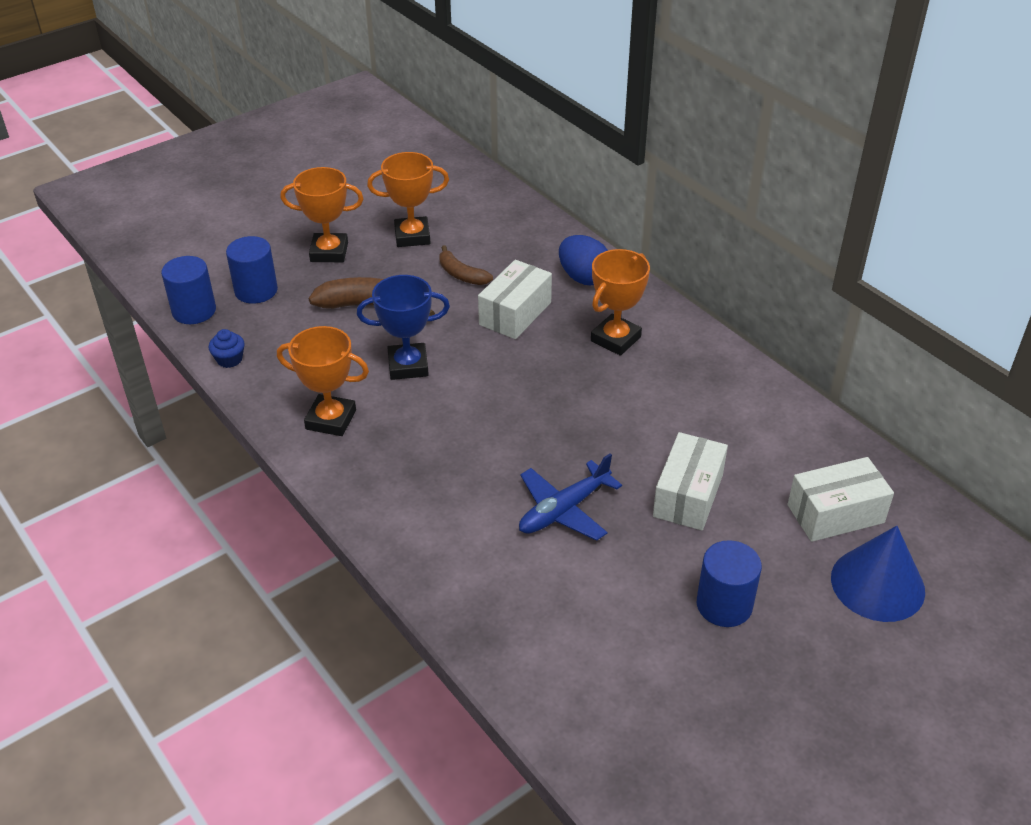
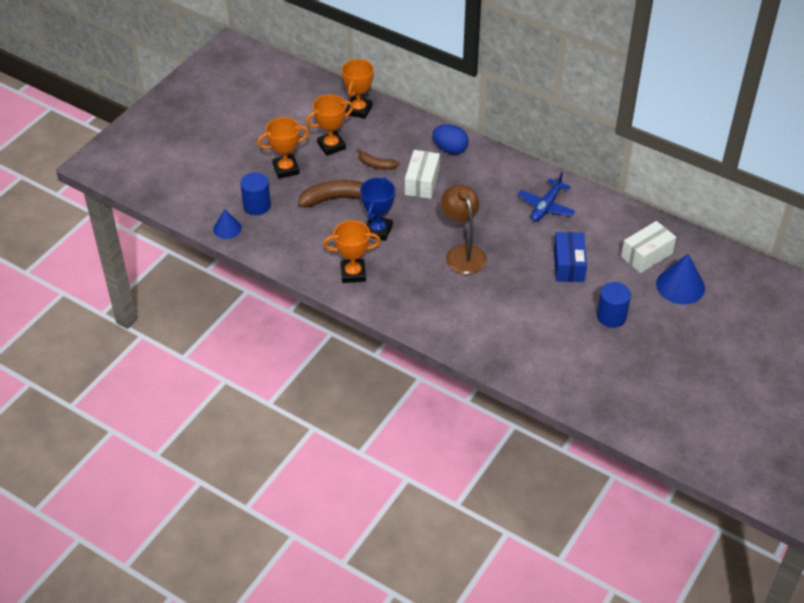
camera: 20 degrees left, 5 degrees up
(194, 311) = (227, 228): blue cylinder -> blue cone
(229, 359) = (270, 253): blue cupcake -> none
(408, 366) = (378, 230): blue trophy -> blue trophy turned 45 degrees counterclockwise
(520, 431) = (462, 253): none -> brown lamp
(563, 510) = (508, 290): blue plane -> blue plane (546, 206)
(615, 339) = (487, 184): orange trophy -> orange trophy (358, 110)
(688, 495) = (569, 265): white box -> blue box

